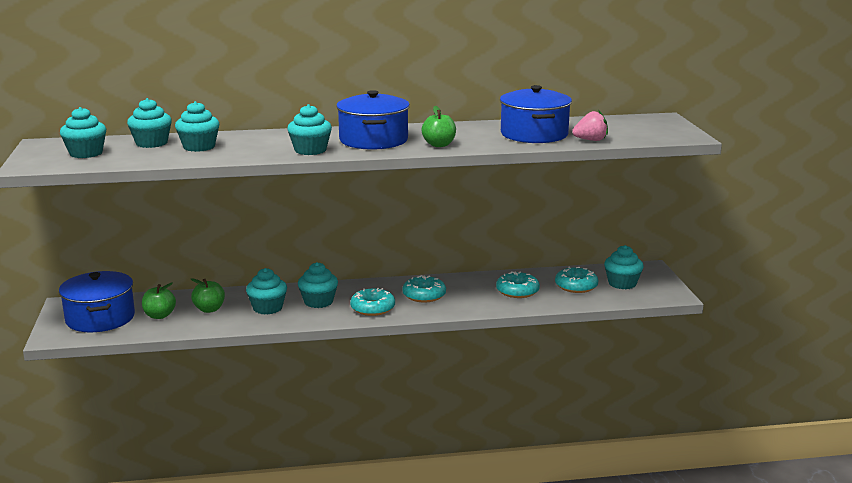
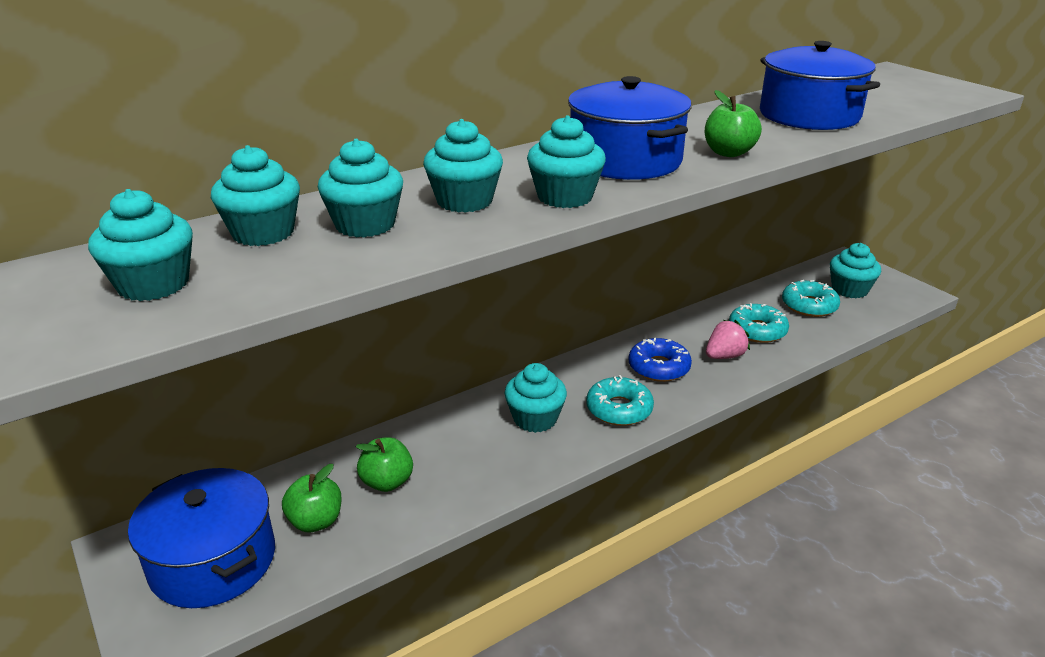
camera: 25 degrees left, 10 degrees up
(267, 308) = (474, 452): turquoise cupcake -> turquoise cupcake (464, 201)
(424, 295) = (659, 367): turquoise donut -> blue donut
(590, 140) = (890, 113): pink strawberry -> pink strawberry (724, 356)

